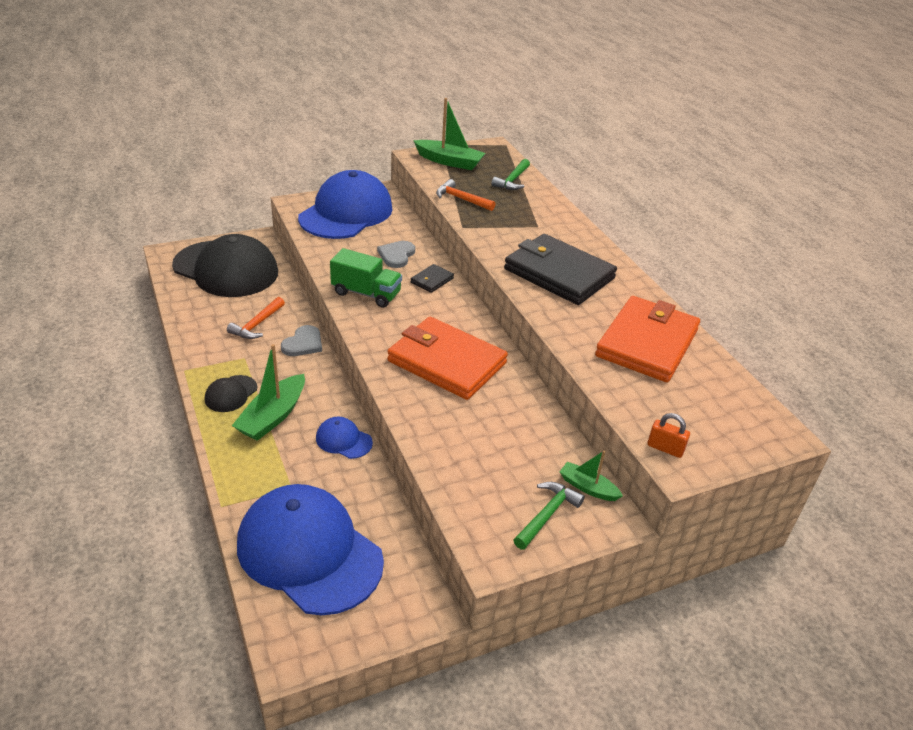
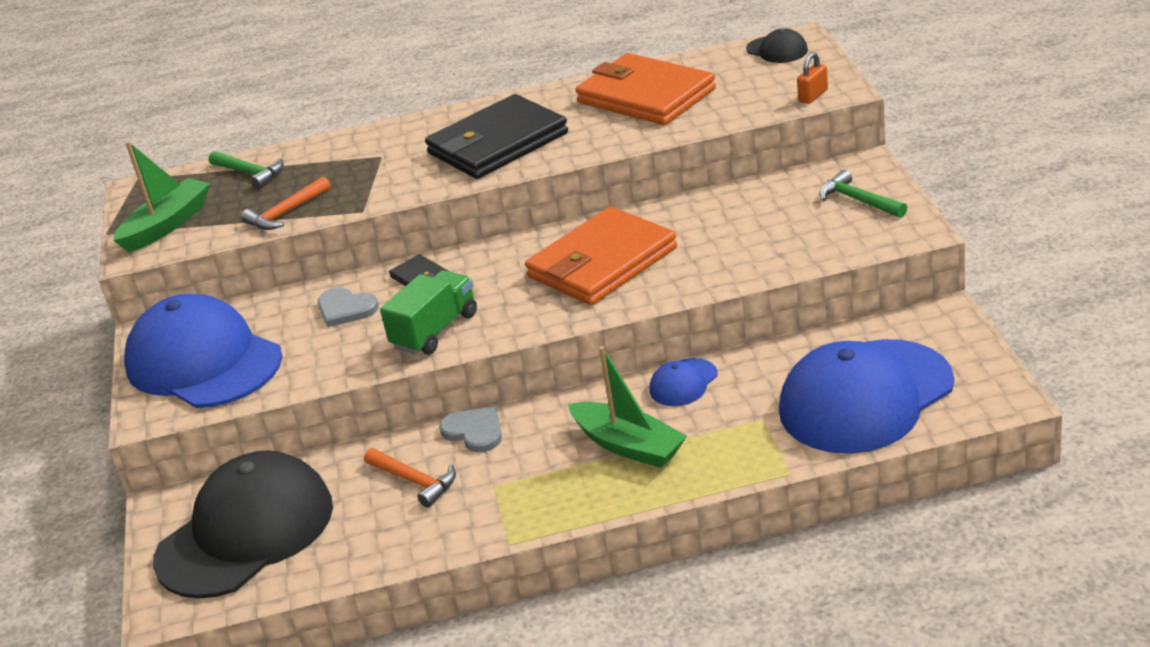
camera: 70 degrees left, 5 degrees down
(231, 394) = (574, 489): black cap -> black cap (777, 50)
(588, 487) = (821, 177): green boat -> none

